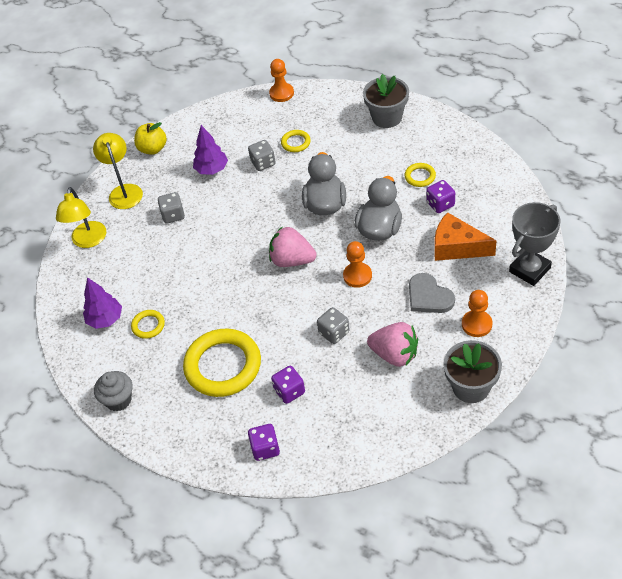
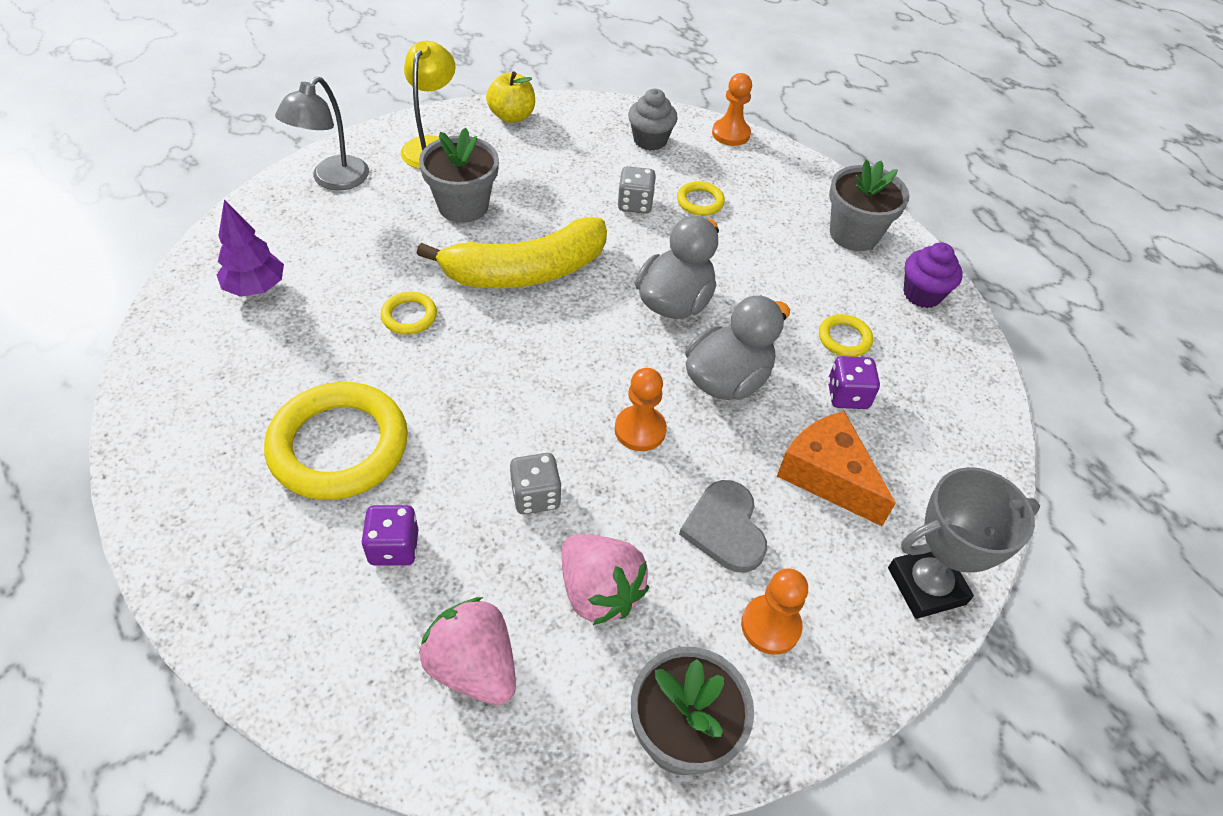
camera: 20 degrees right, 0 degrees up
(88, 241) = (333, 180): yellow lamp -> grey lamp
(118, 400) = (163, 406): grey cupcake -> grey cupcake (650, 140)
(148, 325) = (298, 328): yellow ring -> yellow ring (409, 316)
(173, 215) = (463, 206): grey dice -> grey flower pot
(212, 169) = (562, 177): purple tree -> none
(237, 231) = (526, 271): none -> yellow banana
(265, 448) = (278, 618): purple dice -> none
(292, 260) = (565, 352): pink strawberry -> pink strawberry (473, 667)
(441, 132) = (922, 294): none -> purple cupcake

